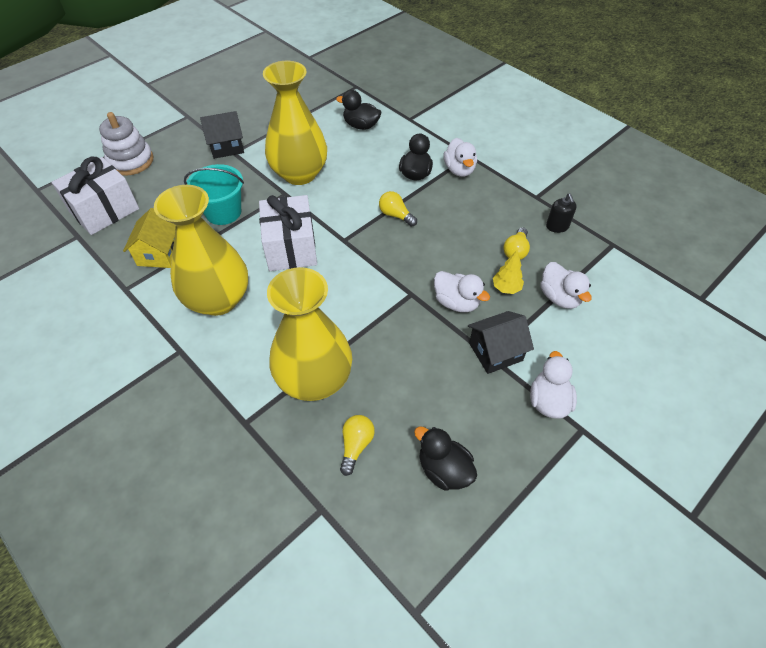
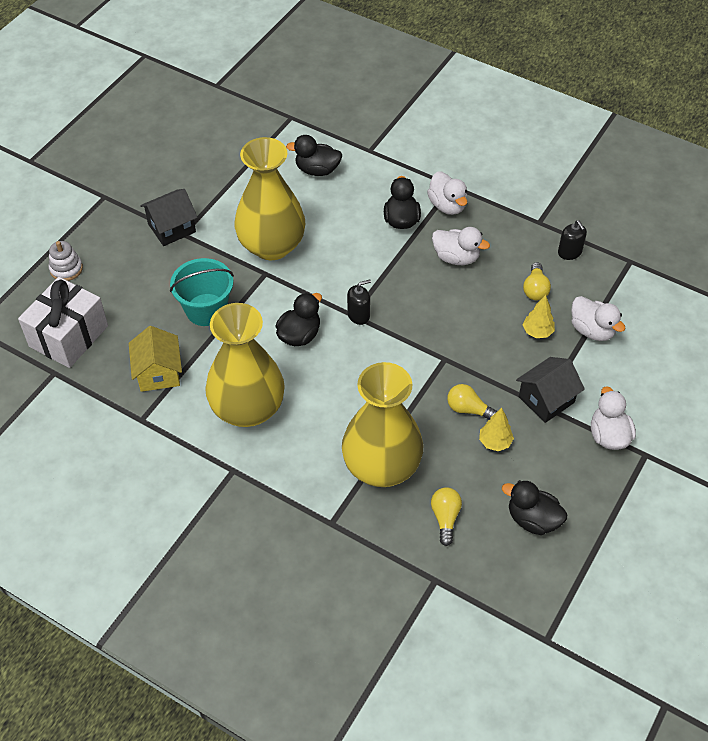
camera: 15 degrees left, 0 degrees up
(131, 161) = (66, 269): white stacking toy -> white stacking toy, size x0.61
(291, 247) = (299, 335): white gift -> black duck
(348, 241) = (358, 315): none -> black soap dispenser
(395, 215) = (397, 274): yellow light bulb -> yellow light bulb (468, 409)
(431, 381) = (495, 442): none -> yellow tree
(456, 302) = (493, 358): white duck -> white duck (456, 257)

